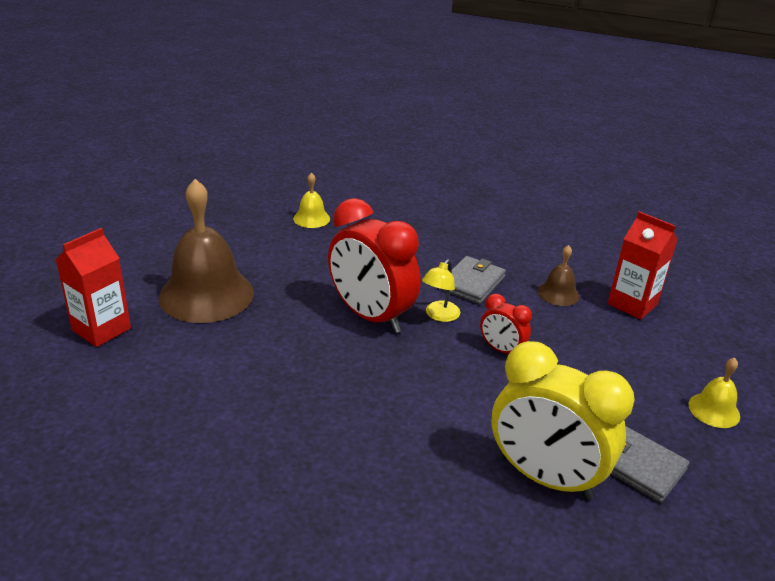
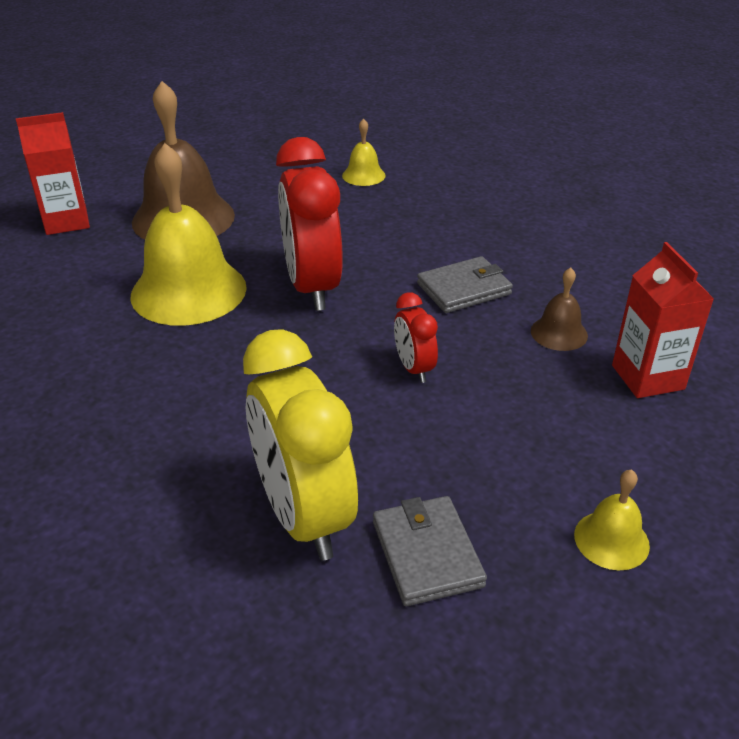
camera: 35 degrees right, 5 degrees up
(281, 352) = (188, 291): none -> yellow bell
(439, 316) = (385, 310): yellow lamp -> none

